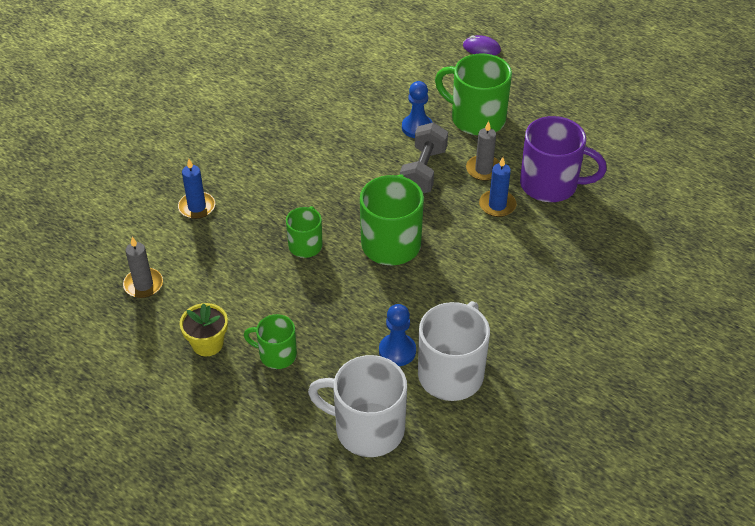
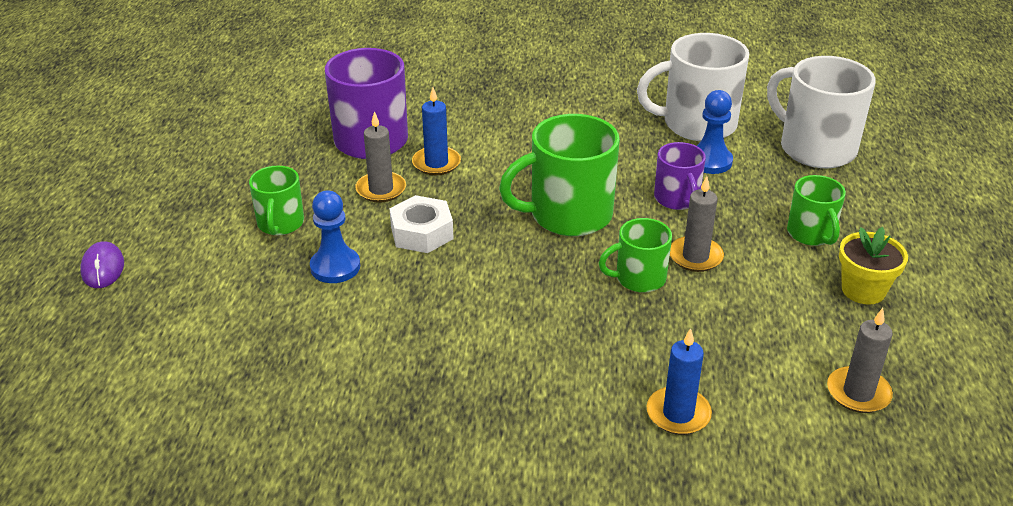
camera: 120 degrees left, 10 degrees down
(303, 281) = (695, 257): none -> grey candle
(367, 306) = (677, 199): none -> purple mug
(367, 429) = (815, 148): white mug -> white mug turned 150 degrees clockwise
(423, 171) = (422, 233): grey dumbbell -> white nut
(476, 118) = (280, 224): green mug -> green mug, size x0.57

